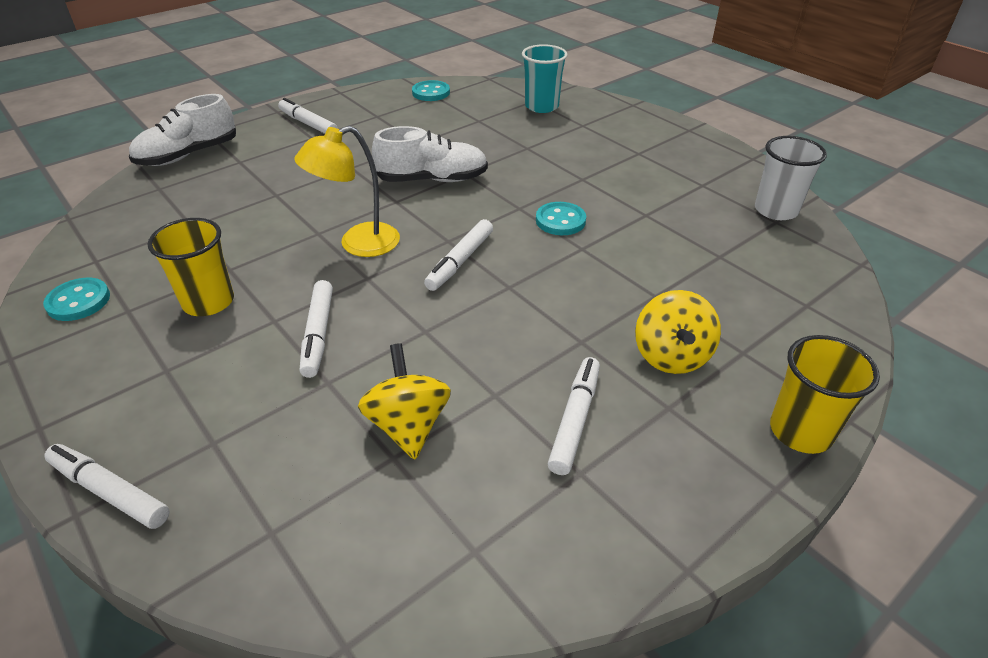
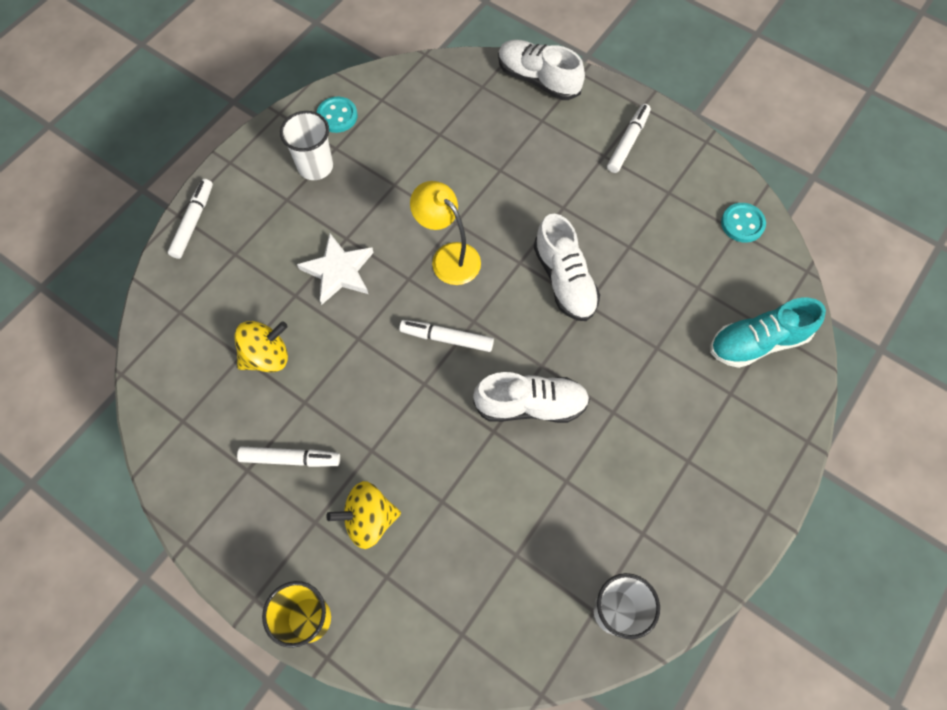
camera: 75 degrees right, 25 degrees up
(138, 333) = (315, 166): none -> white cup
(208, 302) = (355, 190): yellow cup -> none
(318, 334) = (338, 271): white marker -> white star
(541, 106) = (757, 342): turquoise cup -> turquoise shoe
(560, 221) = (530, 405): turquoise button -> white shoe

